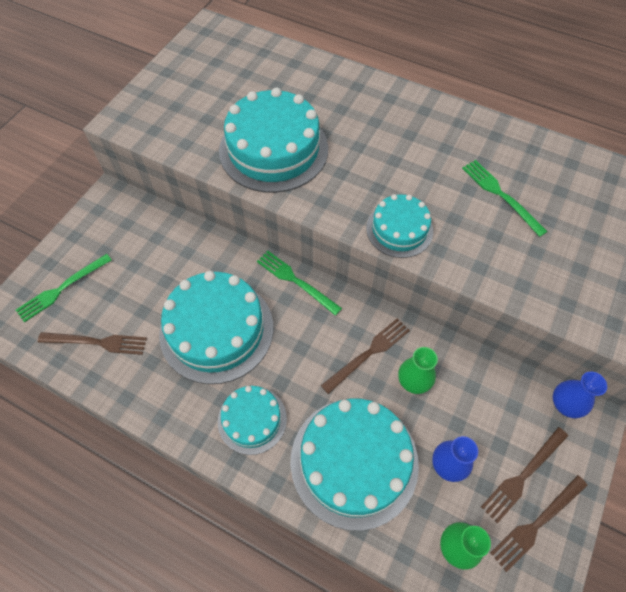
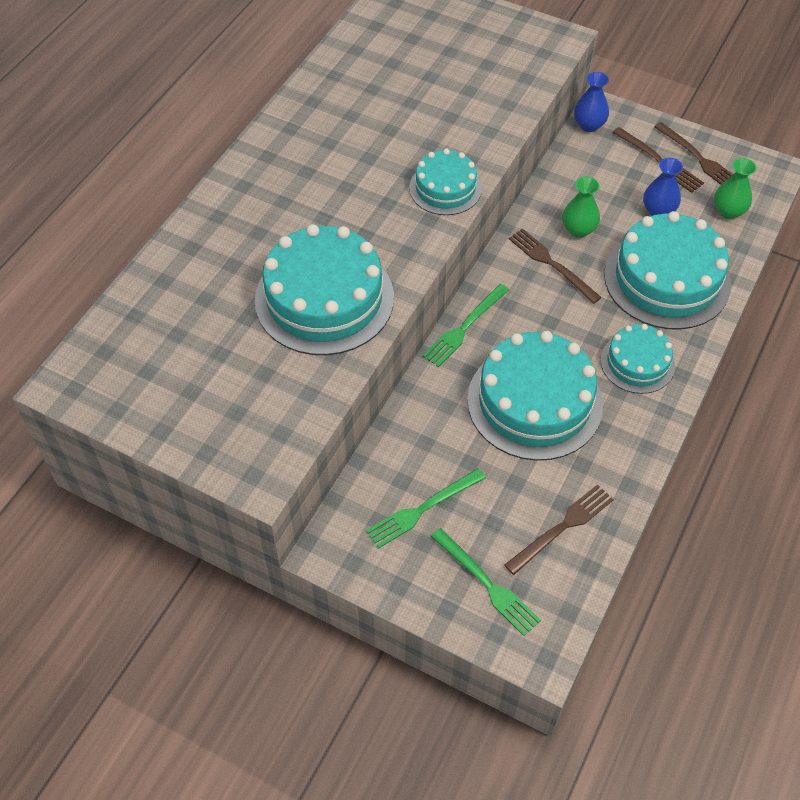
camera: 90 degrees left, 5 degrees down
(96, 342) = (562, 528): brown fork -> brown fork turned 45 degrees clockwise
(501, 195) = (398, 106): green fork -> green fork (423, 509)

